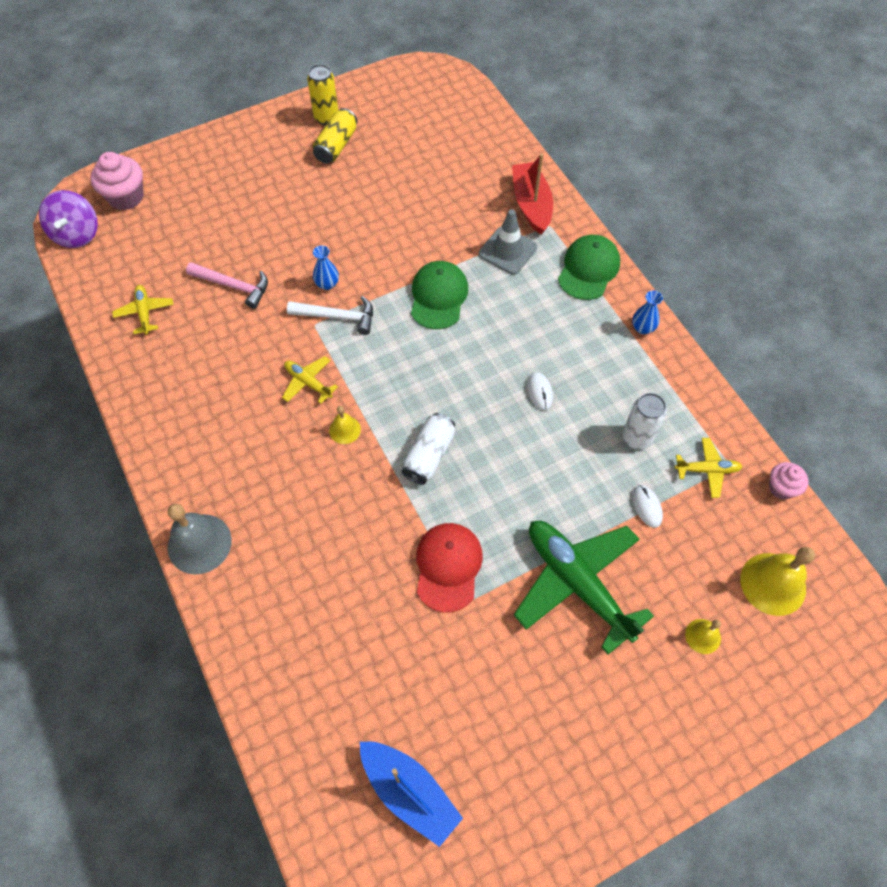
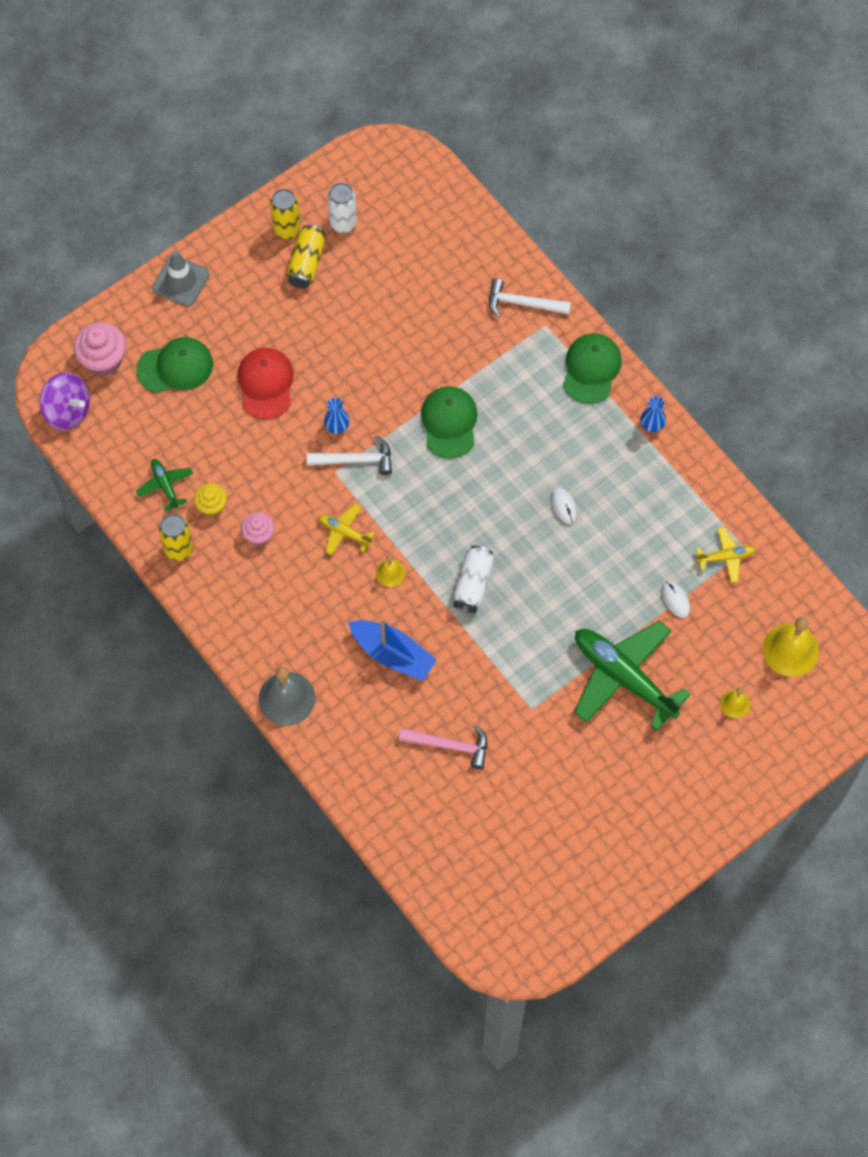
camera: 10 degrees left, 5 degrees up
(77, 234) = (67, 411): purple spinning top -> purple spinning top turned 45 degrees counterclockwise
(137, 373) = (179, 549): none -> yellow can
(145, 312) = (165, 486): yellow plane -> green plane
(183, 337) = (212, 506): none -> yellow cupcake
(190, 212) = (175, 367): none -> green cap
(233, 286) = (244, 443): pink hammer -> pink hammer (449, 745)
(409, 792) = (514, 864): blue boat -> blue boat (392, 654)
(448, 567) = (510, 682): red cap -> red cap (266, 384)
(507, 251) = (508, 361): grey traffic cone -> grey traffic cone (181, 281)
(531, 204) = (523, 303): red boat -> white hammer
(637, 438) = (659, 537): white can -> white can (343, 223)
(781, 488) = (793, 563): pink cupcake -> pink cupcake (258, 535)

